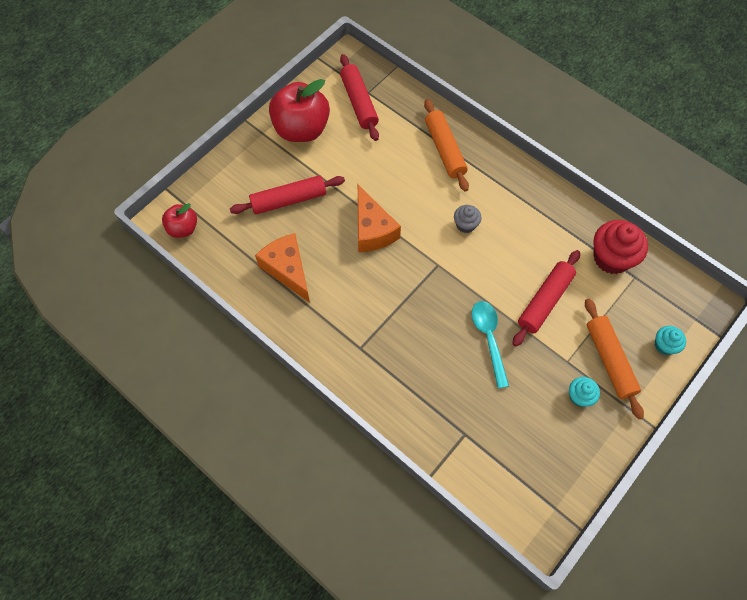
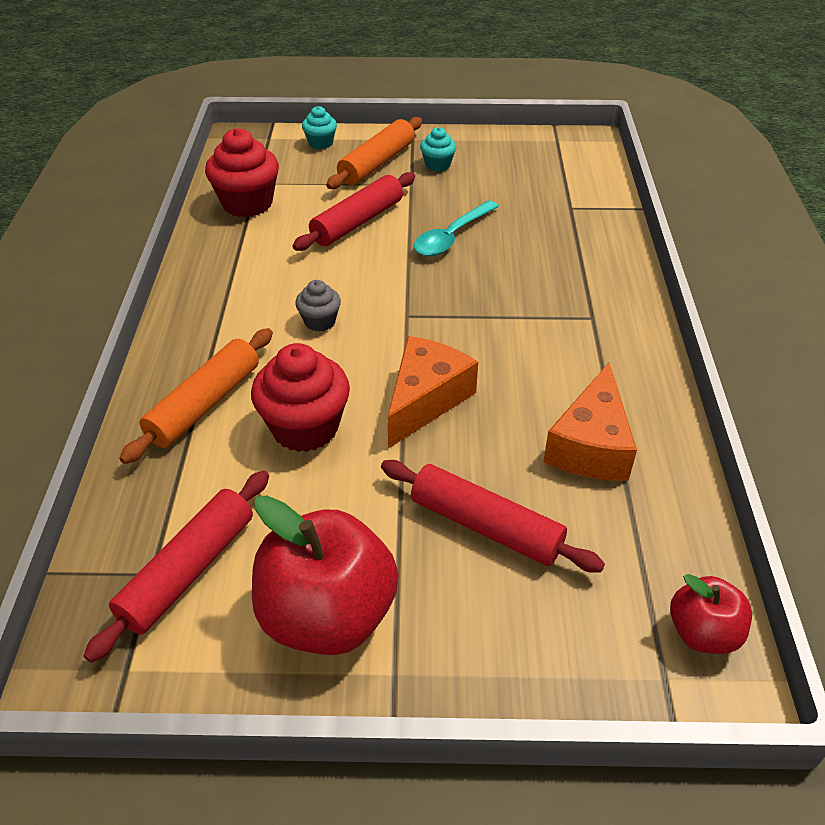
camera: 130 degrees left, 20 degrees down
(397, 175) = (305, 428): none -> red cupcake
(544, 301) = (358, 222): red rolling pin -> red rolling pin turned 45 degrees counterclockwise

